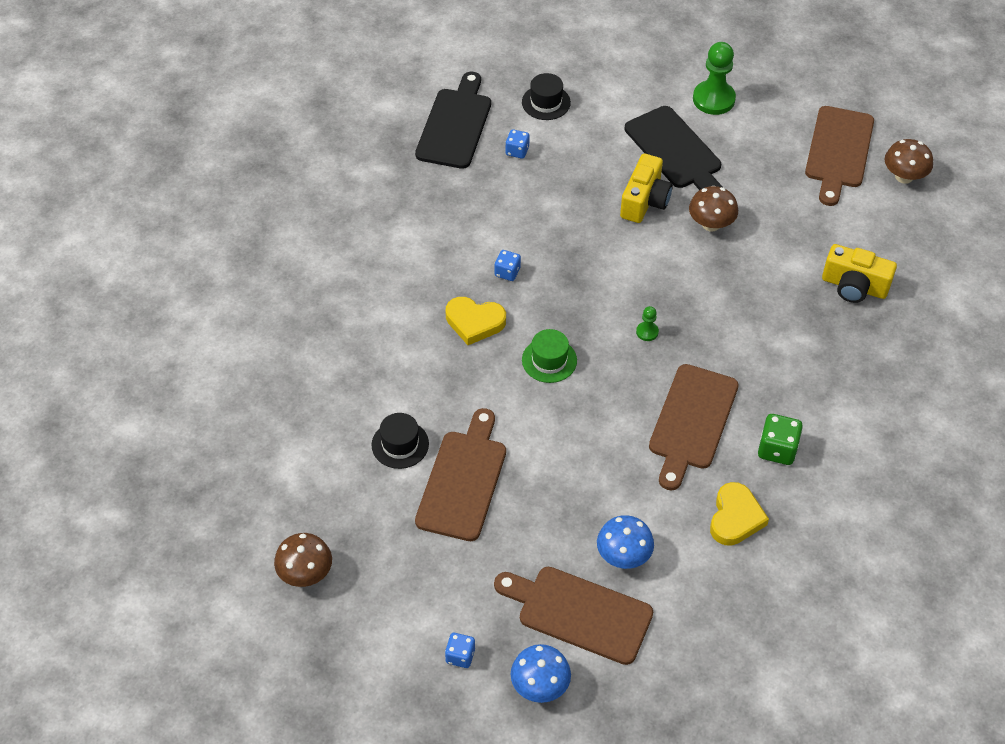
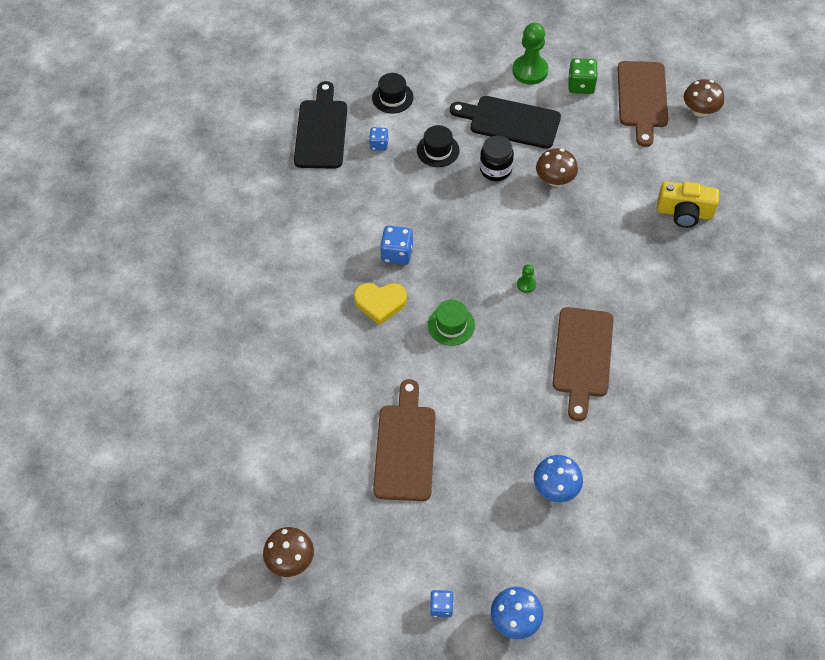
camera: 10 degrees left, 5 degrees up
(400, 444) = (344, 425): black hat -> black hat (438, 150)
(507, 272) = (397, 253): blue dice -> blue dice, size x1.55
(579, 613) = (531, 546): brown cutting board -> none
(644, 201) = (495, 169): yellow camera -> black jar
(675, 151) = (510, 121): black cutting board -> black cutting board turned 150 degrees clockwise
(735, 517) = (639, 434): yellow heart -> none
(777, 449) = (658, 367): green dice -> green dice (581, 85)

